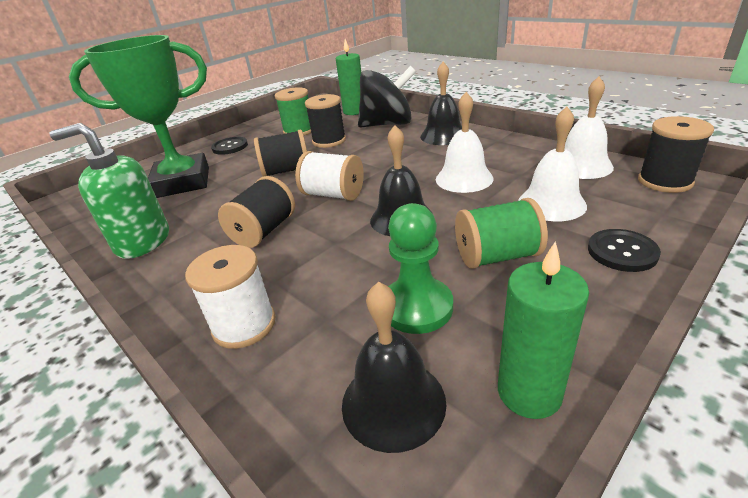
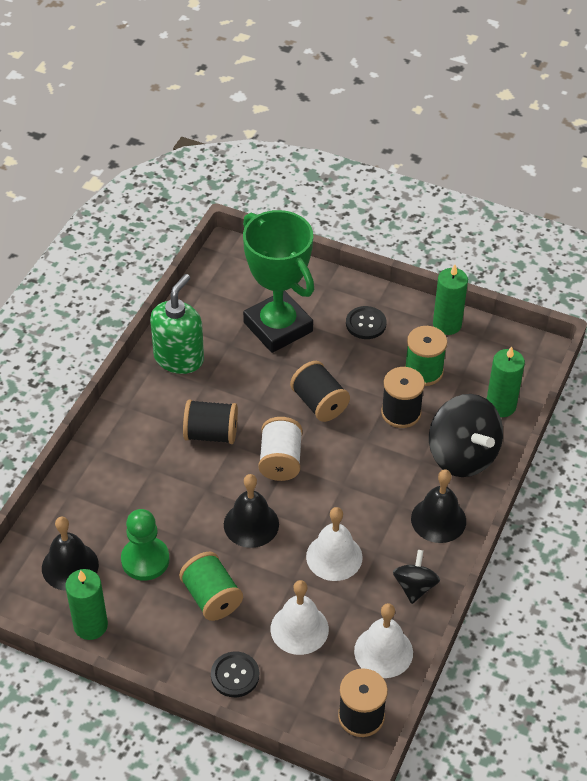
camera: 65 degrees right, 15 degrees up
(142, 242) = (179, 358): green soap dispenser -> green soap dispenser turned 45 degrees clockwise
(244, 325) = (108, 472): white spool -> none
(267, 121) = (447, 324): none -> green candle
(509, 148) = (415, 587): none -> black spinning top

